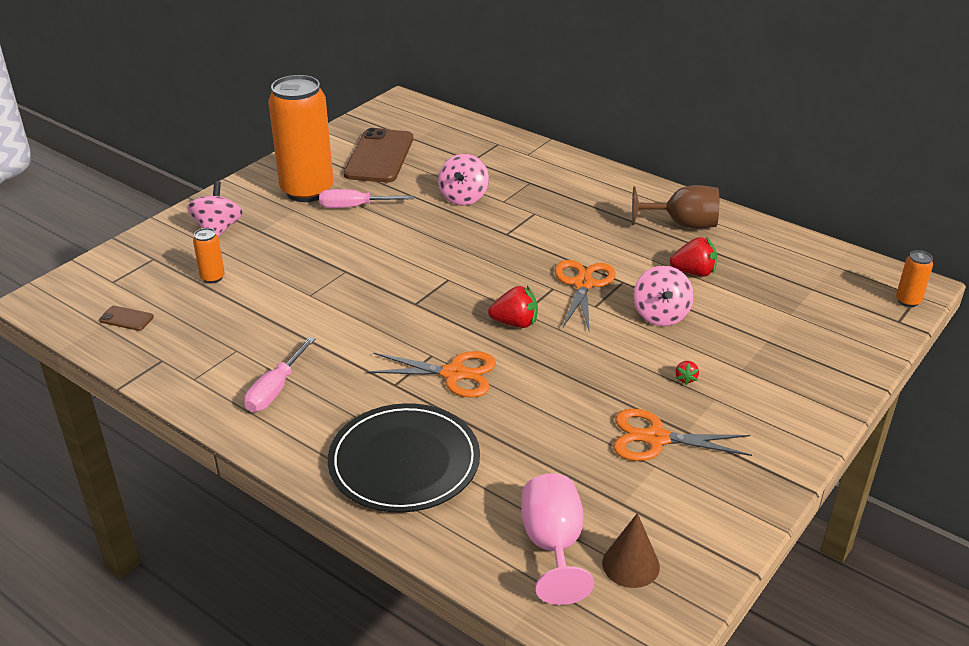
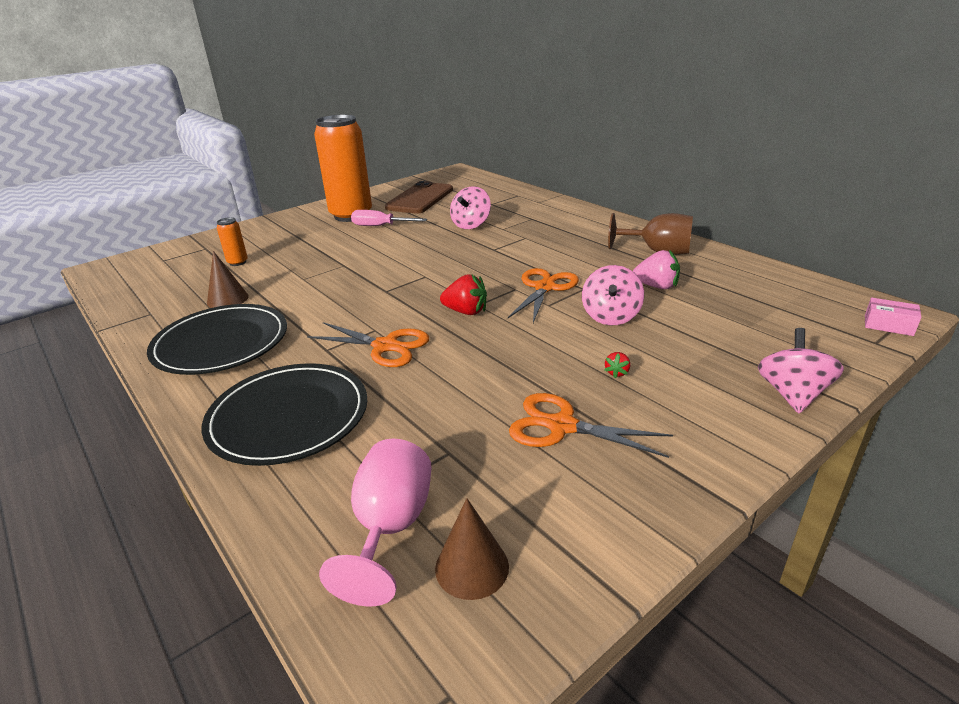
camera: 15 degrees right, 5 degrees down
(126, 319) = (150, 284): brown phone -> none
(218, 229) = (267, 234): pink spinning top -> pink spinning top (792, 394)
(240, 332) = (227, 299): none -> brown cone
(276, 389) = (221, 343): pink screwdriver -> black plate
(694, 272) = (656, 286): red strawberry -> pink strawberry
(908, 301) = (888, 325): orange can -> pink box

